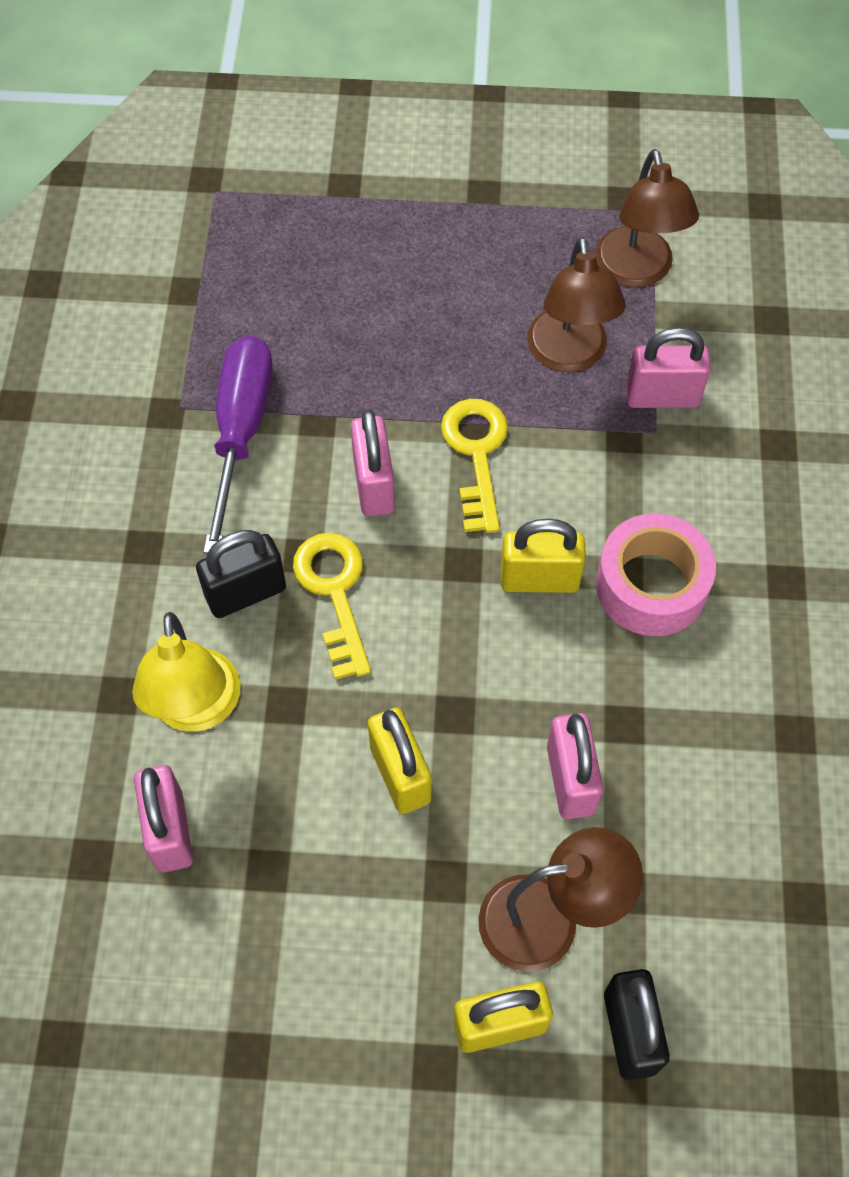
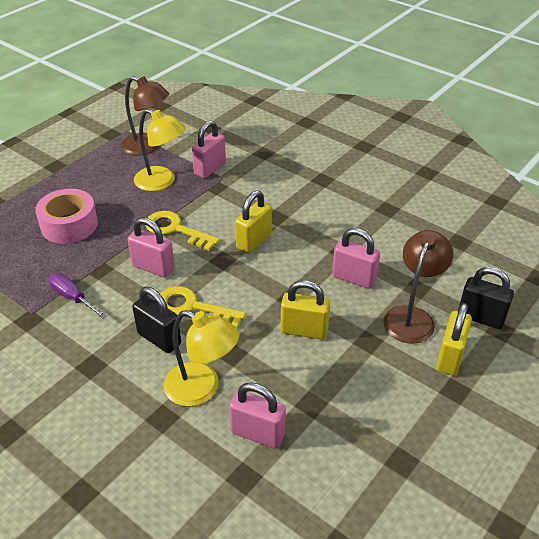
camera: 55 degrees left, 20 degrees down
(241, 431) = (72, 298): purple screwdriver -> purple screwdriver, size x0.58
(246, 593) = (159, 339): black padlock -> black padlock turned 60 degrees counterclockwise
(569, 355) = (162, 182): brown lamp -> yellow lamp
(651, 585) = (289, 213): pink tape -> pink tape (69, 225)

